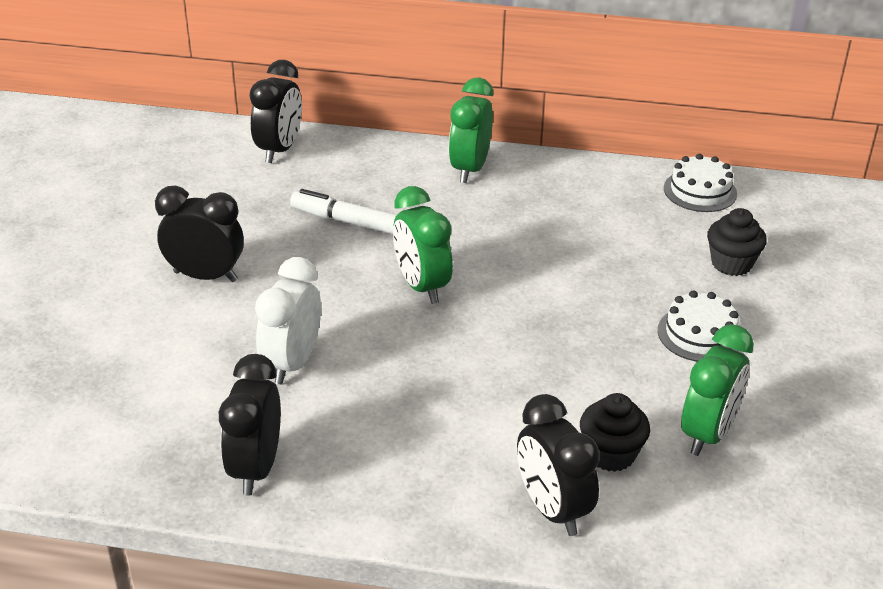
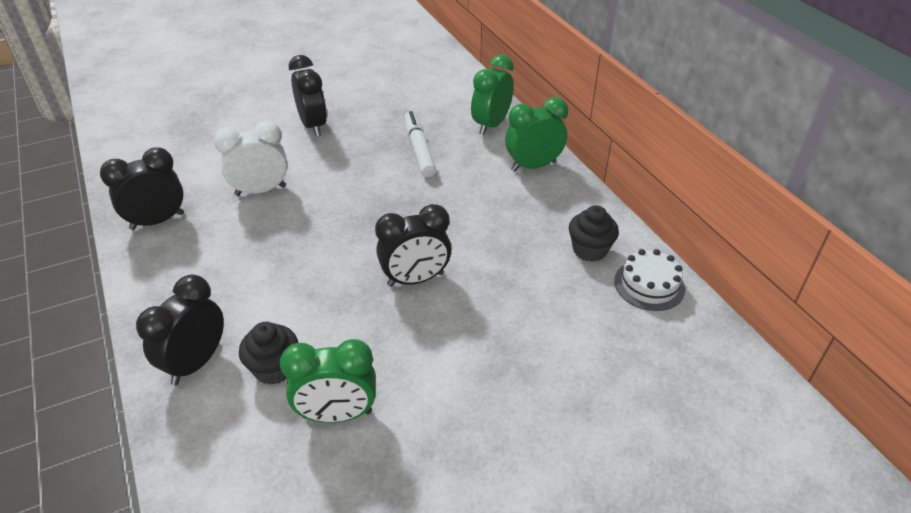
camera: 55 degrees right, 5 degrees up
(279, 150) = (462, 91): black clock -> black clock (415, 279)
(422, 286) = (381, 204): green clock -> green clock (491, 125)
(699, 334) = (457, 360): white cake -> none
(731, 264) = (570, 343): black cupcake -> black cupcake (589, 250)

